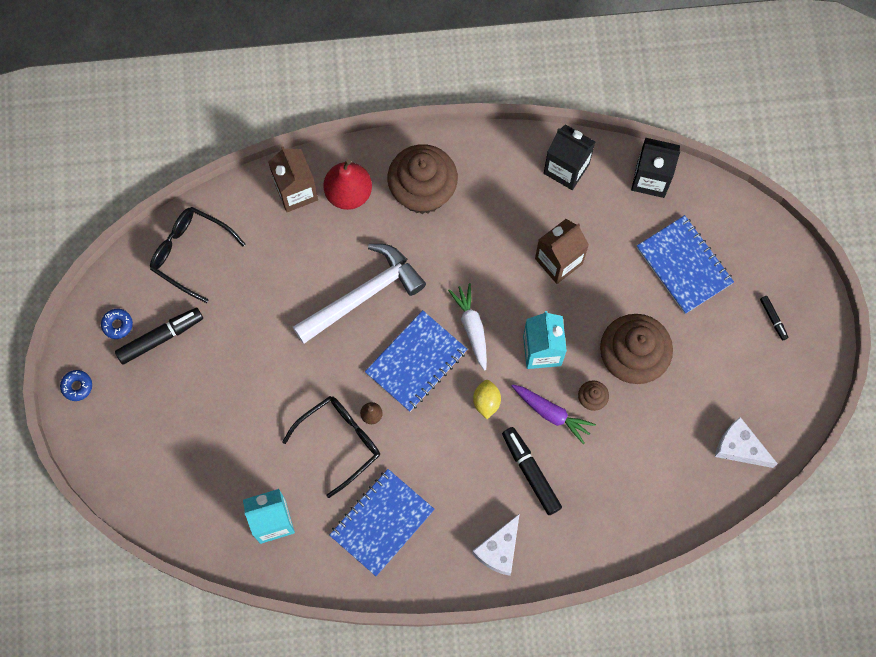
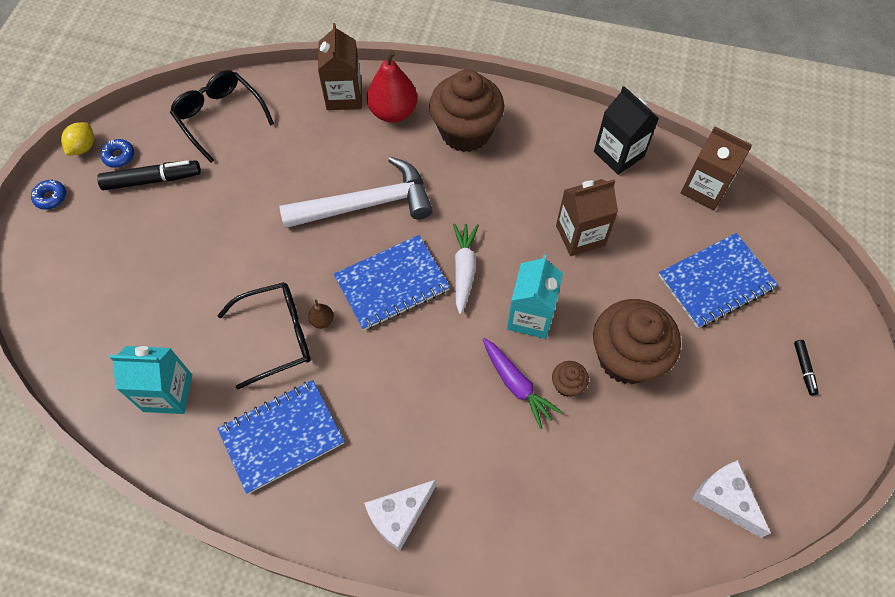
camera: 20 degrees right, 10 degrees down
(486, 402) = (449, 348): yellow lemon -> yellow lemon (83, 147)
(531, 472) = (469, 441): black marker -> none
(651, 179) = (704, 189): black carton -> brown carton
(684, 265) = (716, 282): blue notebook -> blue notebook turned 75 degrees clockwise

